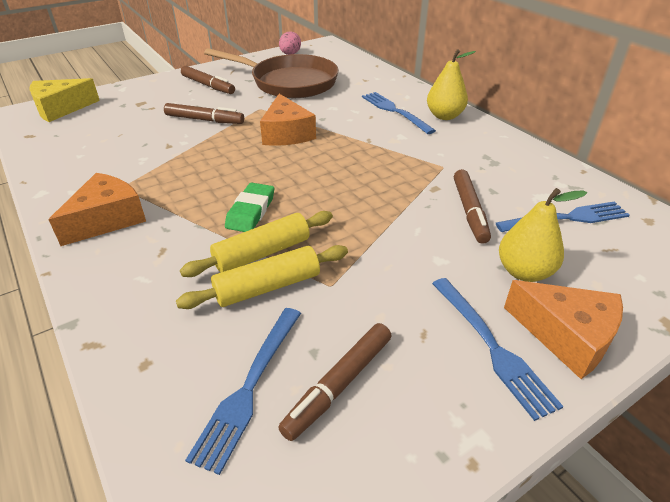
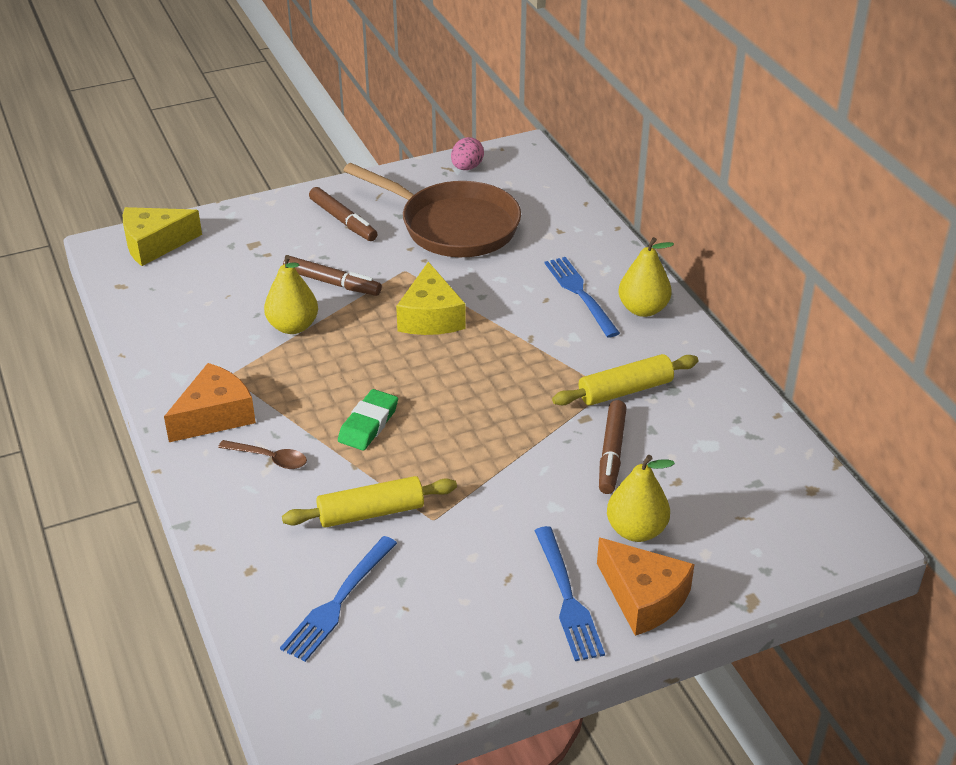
camera: 10 degrees right, 0 degrees up
(161, 249) = (269, 458): none -> brown spoon
(175, 149) = (293, 326): none -> yellow pear
(262, 253) = (372, 476): yellow rolling pin -> yellow rolling pin (625, 390)
(286, 133) = (430, 317): orange cheese -> yellow cheese
(339, 385) = (416, 610): brown marker -> none
(567, 218) = (719, 475): blue fork -> none

